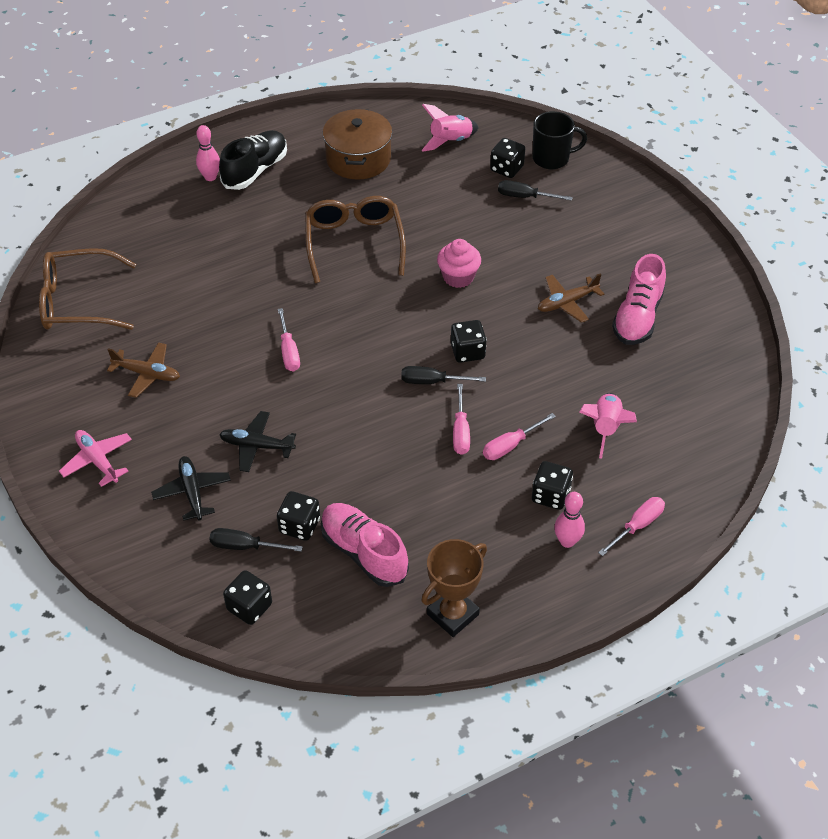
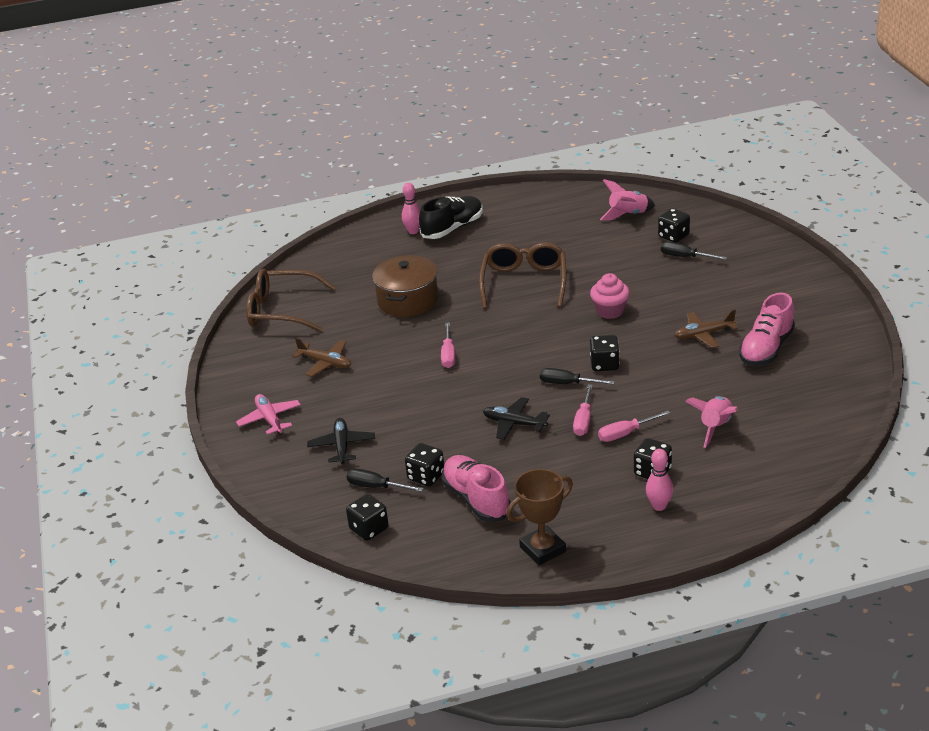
camera: 15 degrees right, 15 degrees down
(256, 446) = (404, 418): black plane -> black plane (514, 423)
(358, 159) = (543, 224): brown pot -> brown pot (408, 300)
(552, 158) = (716, 230): black mug -> none
(637, 526) = (727, 500): pink screwdriver -> none

